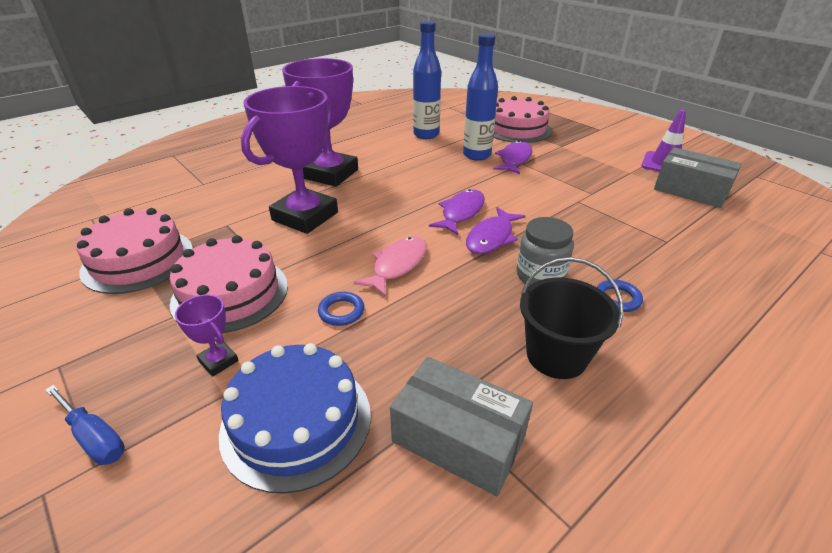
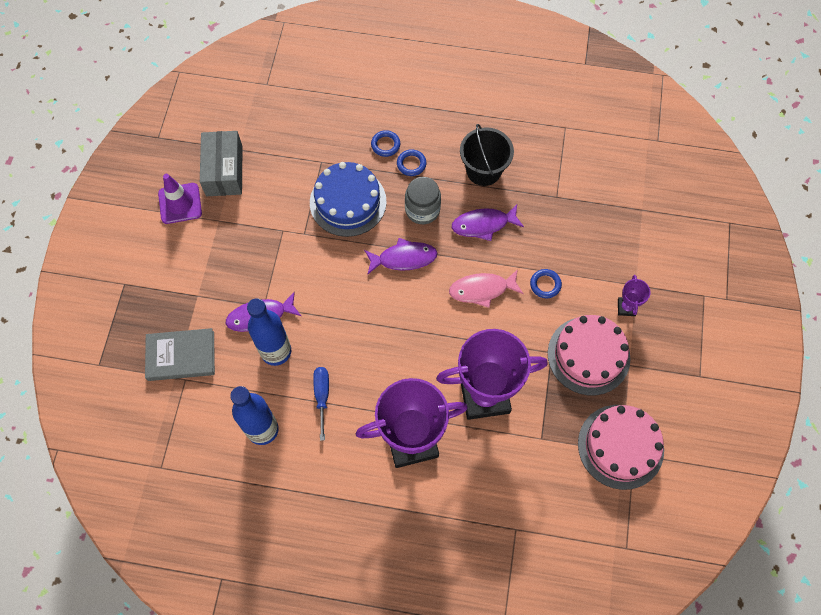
camera: 130 degrees left, 30 degrees up
(94, 437) = (699, 310): blue screwdriver -> blue screwdriver (322, 396)
(296, 421) = (617, 243): blue cake -> blue cake (348, 202)
(458, 439) = (566, 180): grey box -> none
(461, 213) = (388, 297): purple fish -> purple fish (483, 224)
(517, 129) = (181, 356): pink cake -> grey book
(665, 293) = (385, 145): none -> blue ring

